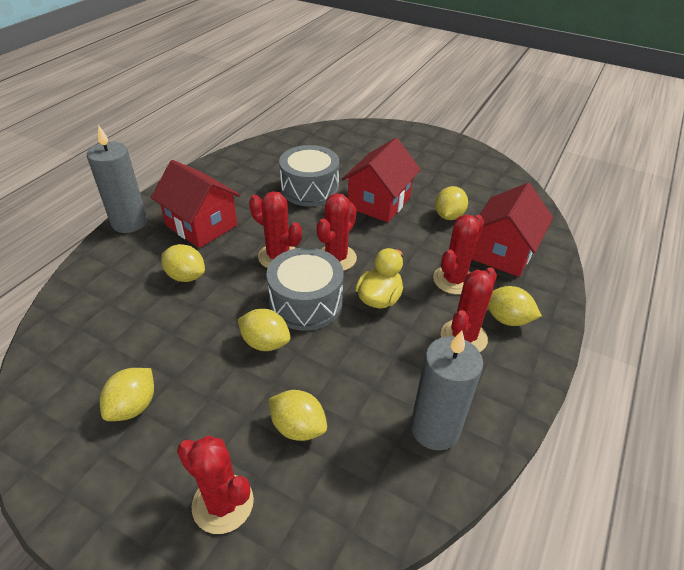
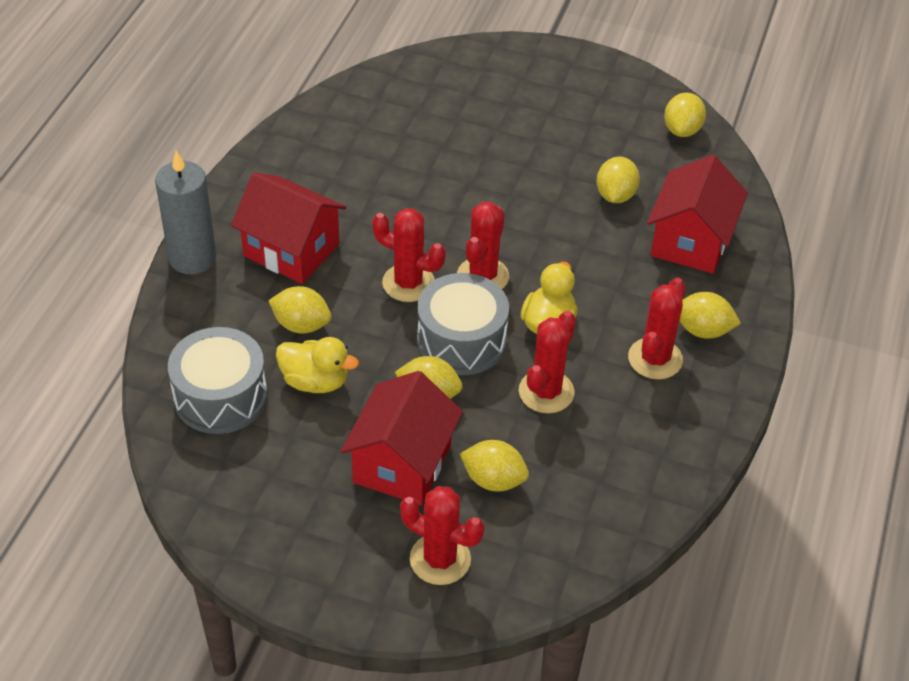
camera: 10 degrees left, 5 degrees up
(133, 406) = (308, 483): yellow lemon -> yellow lemon (682, 130)
(178, 320) = (315, 381): none -> yellow duck
(310, 189) = (419, 174): grey drum -> grey drum (220, 396)
(379, 202) = (519, 185): red house -> red house (402, 463)
(435, 428) = (637, 462): grey candle -> none
(454, 280) = (634, 288): red cactus -> red cactus (546, 392)

